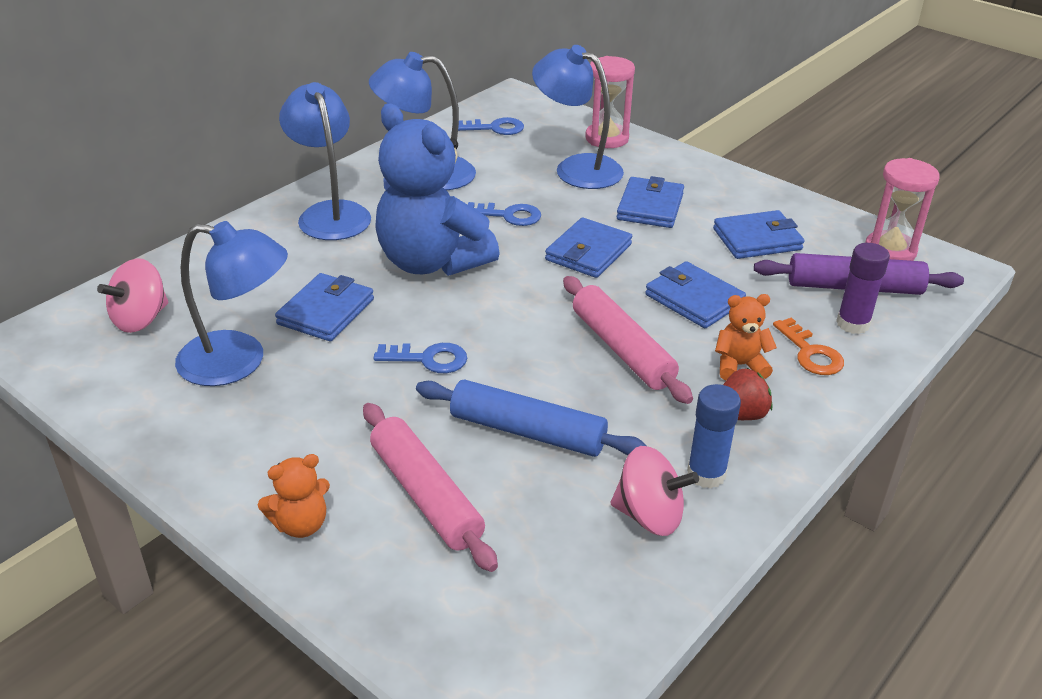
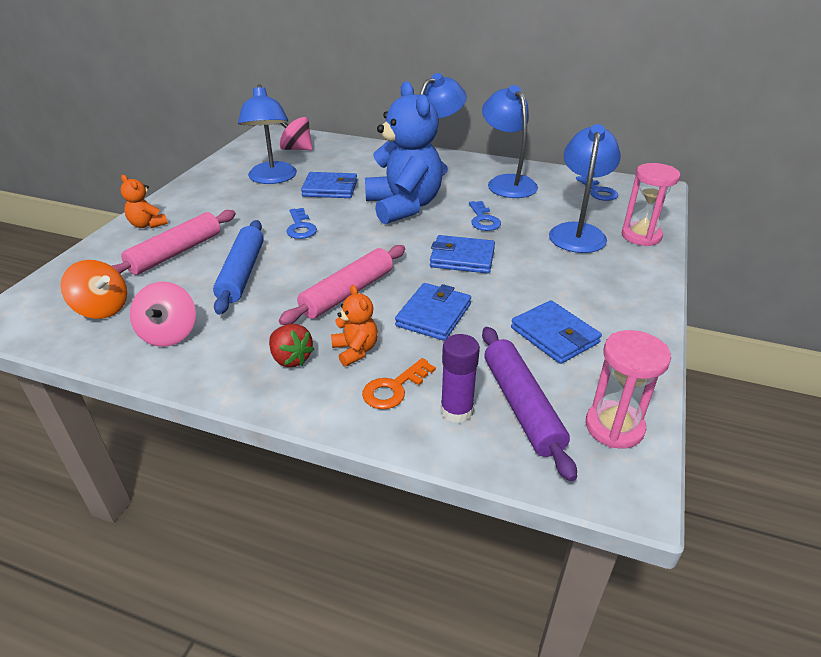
camera: 70 degrees right, 0 degrees up
(432, 262) = (404, 206): blue teddy bear -> blue teddy bear turned 135 degrees clockwise
(553, 587) = (102, 309): none -> orange spinning top
(650, 207) = (553, 273): blue wallet -> none
(706, 474) = (217, 352): blue glue stick -> none

